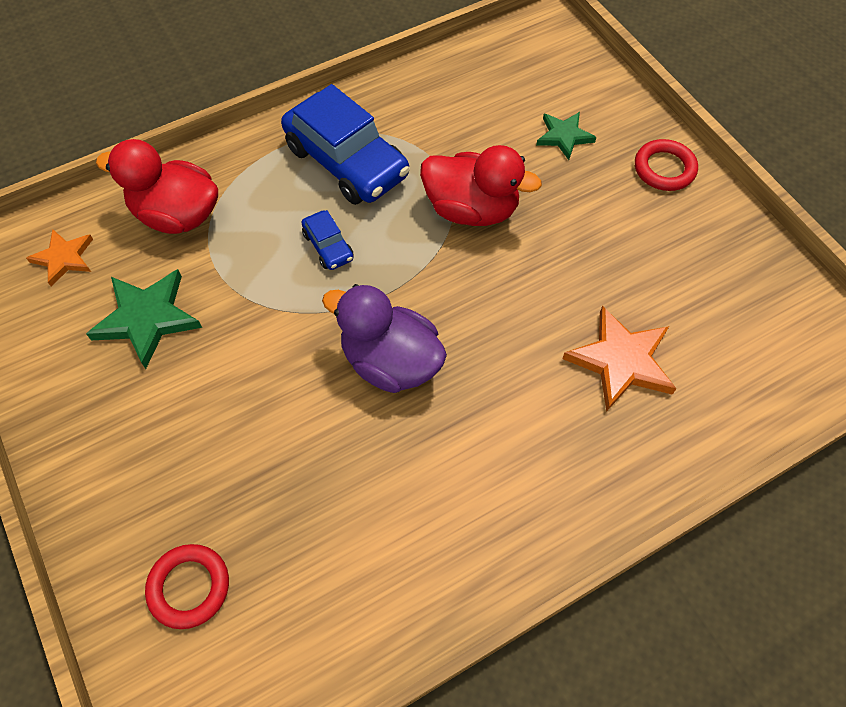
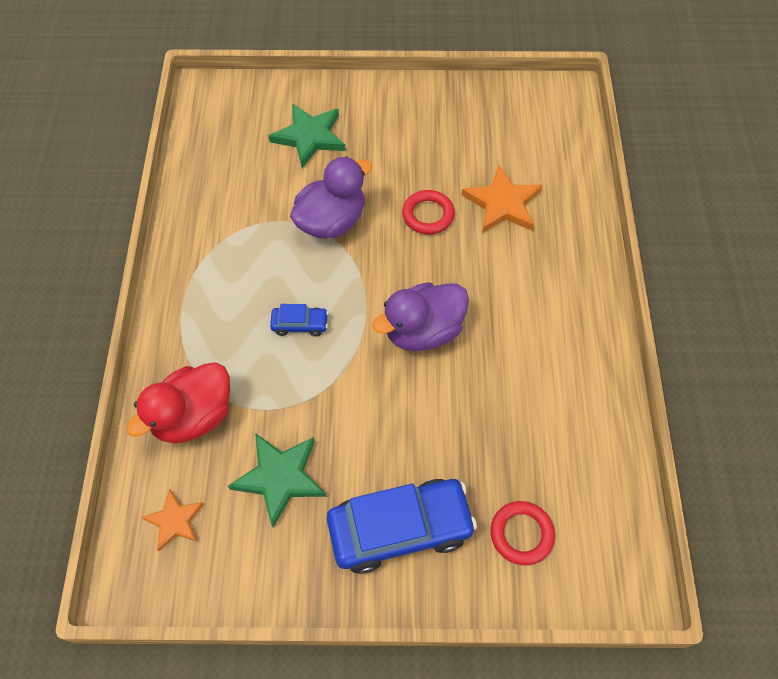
camera: 60 degrees left, 0 degrees up
(346, 161) = (230, 276): blue car -> blue car (400, 529)
(471, 209) = (331, 221): red duck -> purple duck
(564, 136) = (309, 137): green star -> green star, size x1.61
(664, 169) = (377, 100): red ring -> red ring (428, 215)

